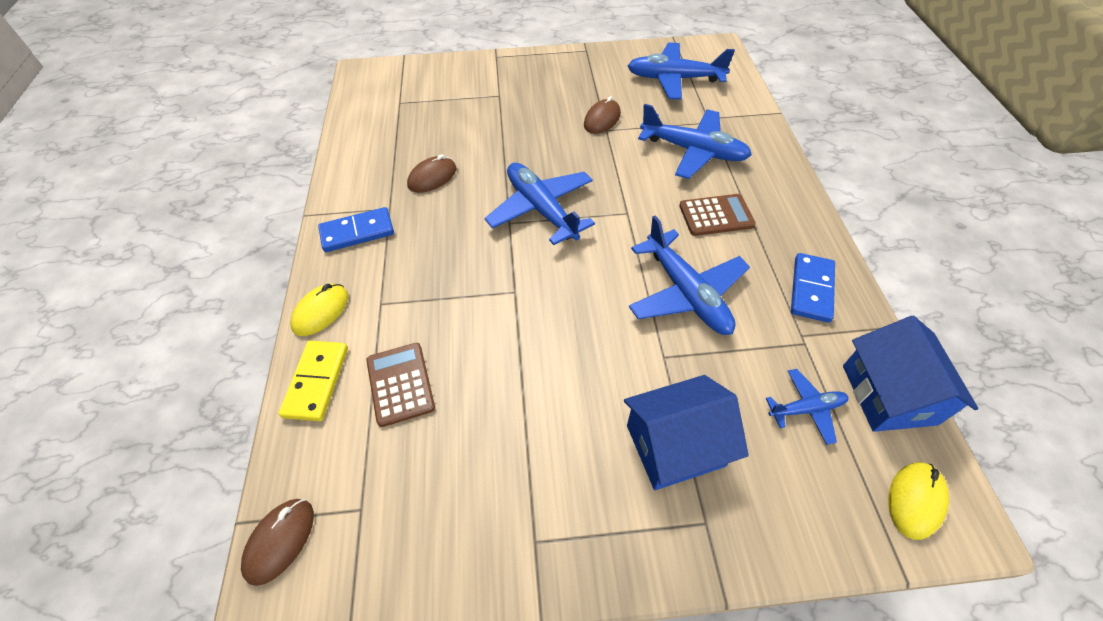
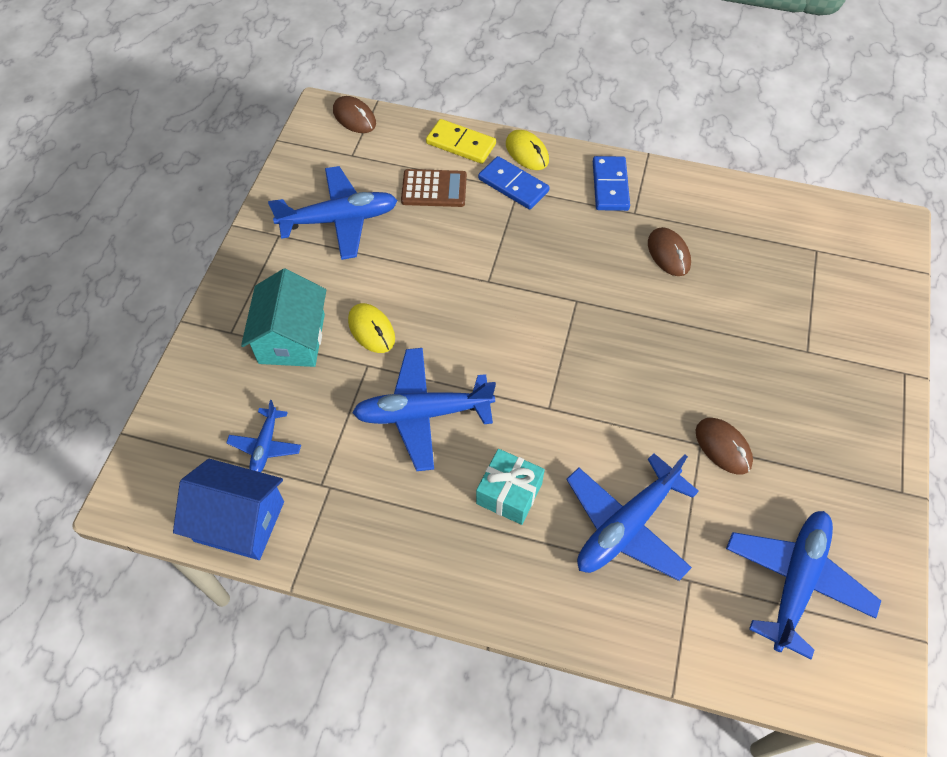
camera: 110 degrees right, 5 degrees up
(541, 209) = (584, 332): blue plane -> blue plane (339, 220)
(675, 445) = (292, 338): blue house -> turquoise house
(716, 215) = (509, 493): brown calculator -> turquoise gift
(811, 289) = (372, 530): blue domino -> blue domino (513, 185)
(915, 500) = (159, 477): yellow mouse -> yellow mouse (371, 330)

